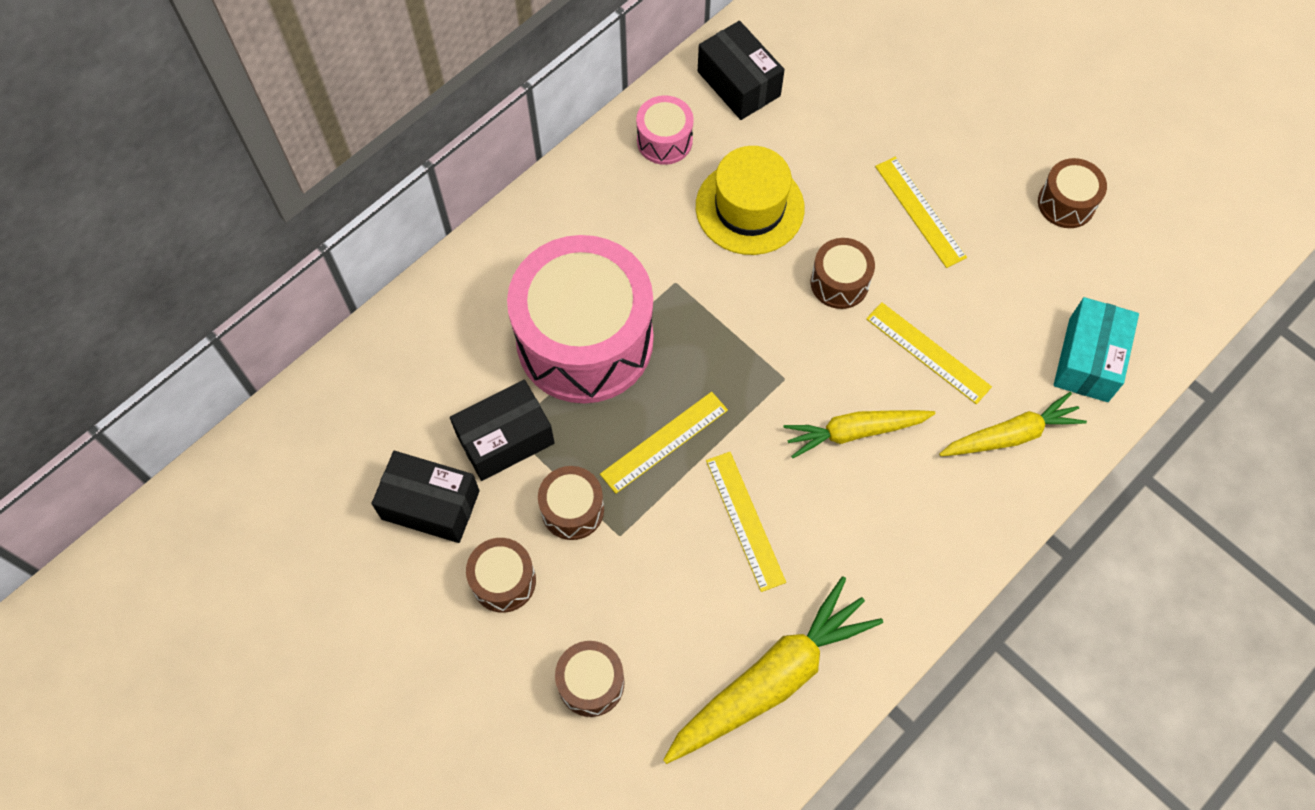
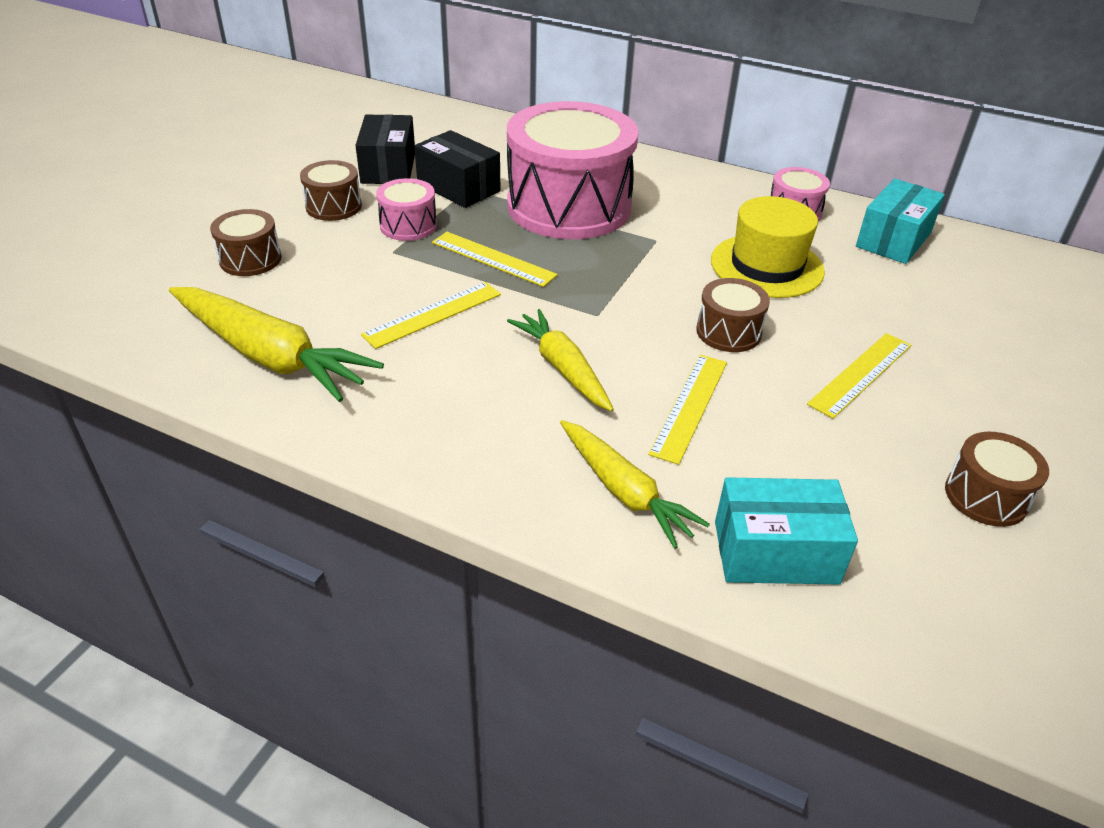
camera: 70 degrees right, 25 degrees down
(572, 509) = (408, 225): brown drum -> pink drum
(738, 84) = (893, 239): black box -> turquoise box

